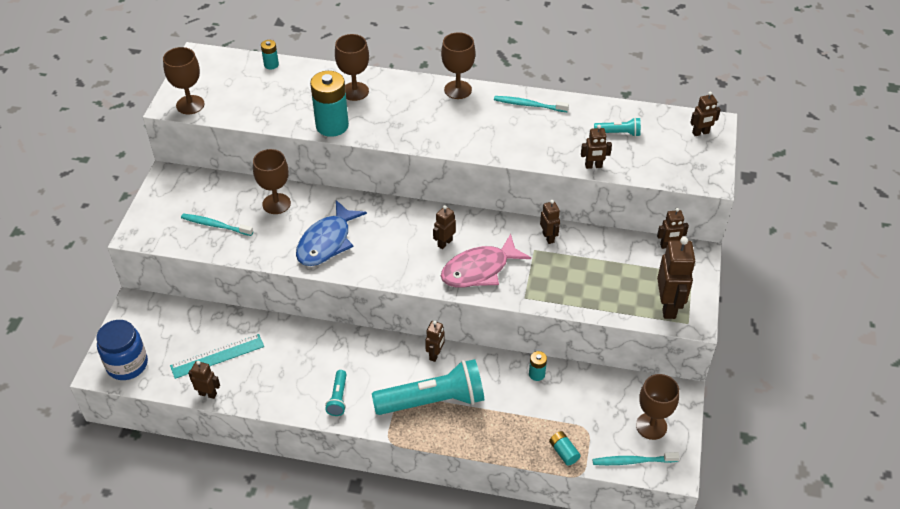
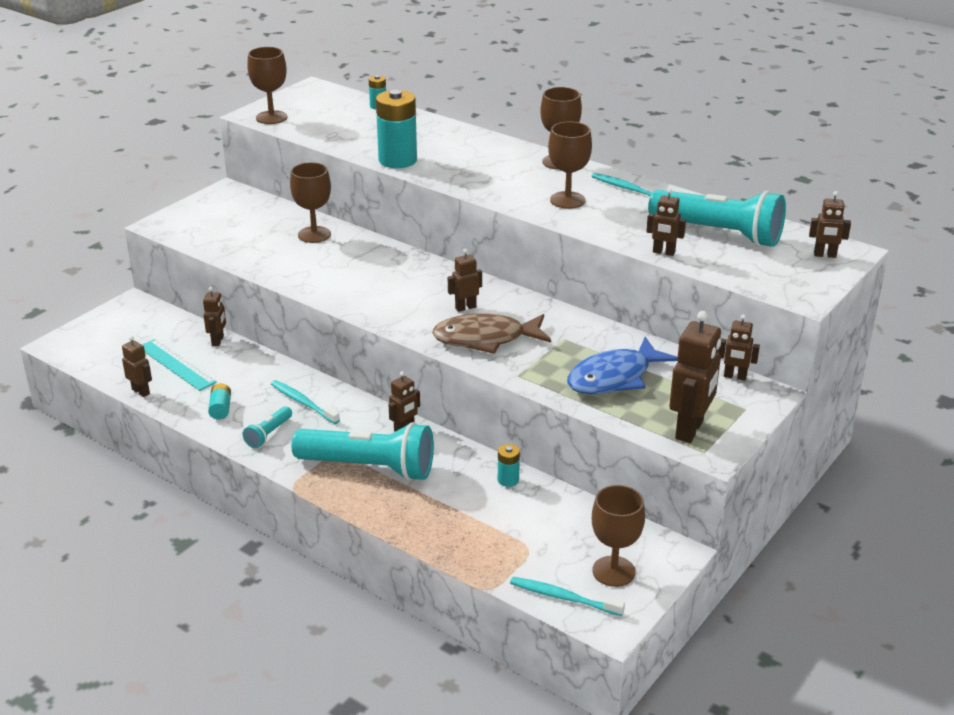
camera: 25 degrees right, 15 degrees down
(127, 364) = (86, 346): blue jar -> none
(215, 225) = (239, 236): turquoise toothbrush -> turquoise toothbrush (303, 402)
(217, 356) = (176, 364): turquoise ruler -> turquoise ruler turned 45 degrees clockwise
(327, 242) = (339, 275): blue fish -> blue fish (614, 377)
(355, 91) = (445, 141): brown goblet -> brown goblet (567, 200)
(479, 270) = (485, 339): pink fish -> brown fish
(548, 237) = (590, 332): brown robot -> brown robot (218, 341)
(563, 452) = (484, 561): turquoise battery -> turquoise battery (220, 409)
(618, 133) = (718, 233): turquoise flashlight -> turquoise flashlight, size x2.22

